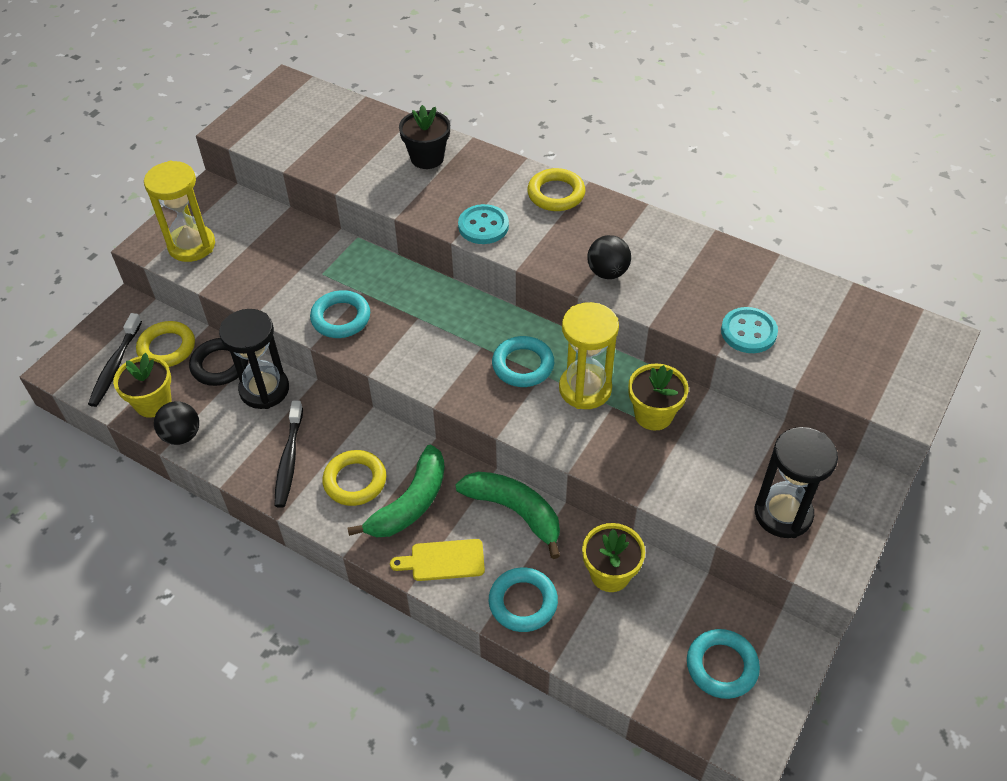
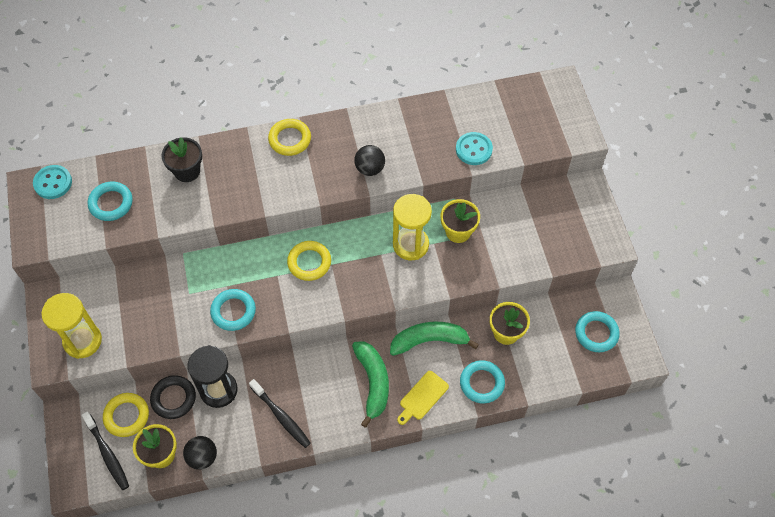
camera: 45 degrees left, 10 degrees up
(355, 481) = (330, 396): yellow ring -> yellow ring (309, 262)
(483, 226) = (271, 191): turquoise button -> turquoise button (53, 183)
(523, 365) = (365, 257): turquoise ring -> turquoise ring (111, 203)
(783, 513) = (565, 235): black hourglass -> none

